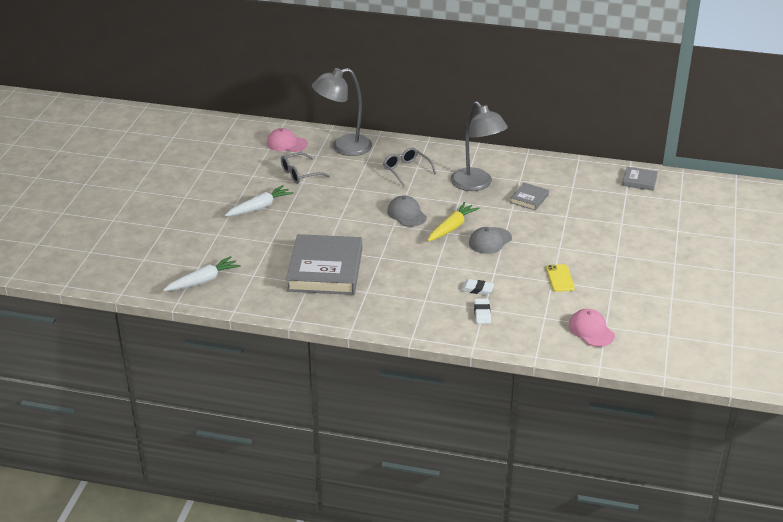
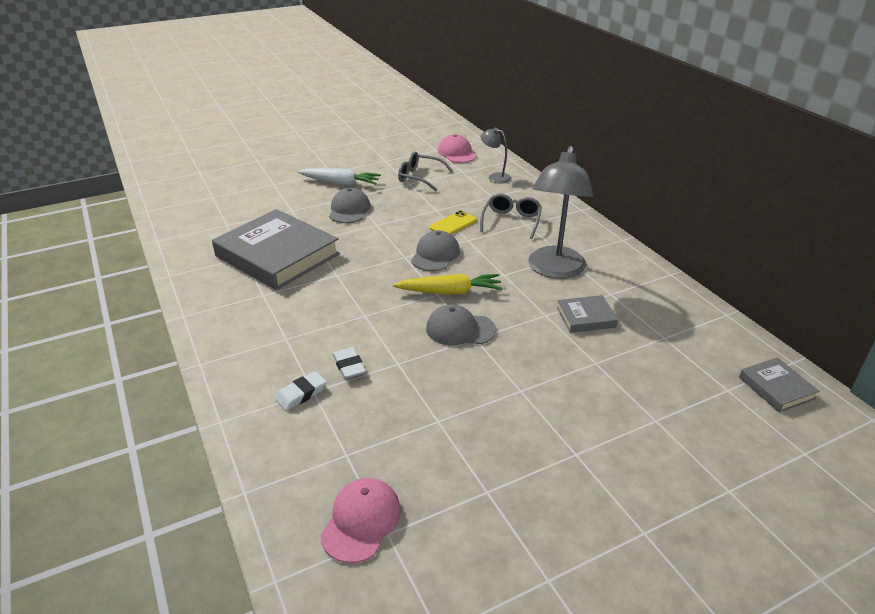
camera: 50 degrees right, 0 degrees up
(203, 281) = (192, 207): white carrot -> none
(304, 220) = (349, 210): none -> grey cap
(325, 270) = (277, 255): grey book -> grey book turned 75 degrees clockwise
(343, 147) = (495, 177): grey lamp -> grey lamp, size x0.49
(560, 278) = (453, 425): yellow phone -> yellow phone (453, 224)

